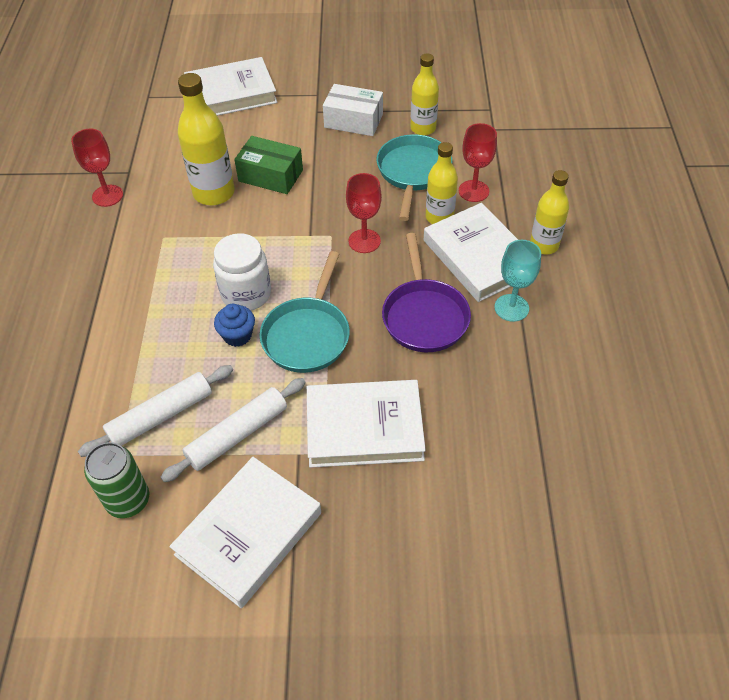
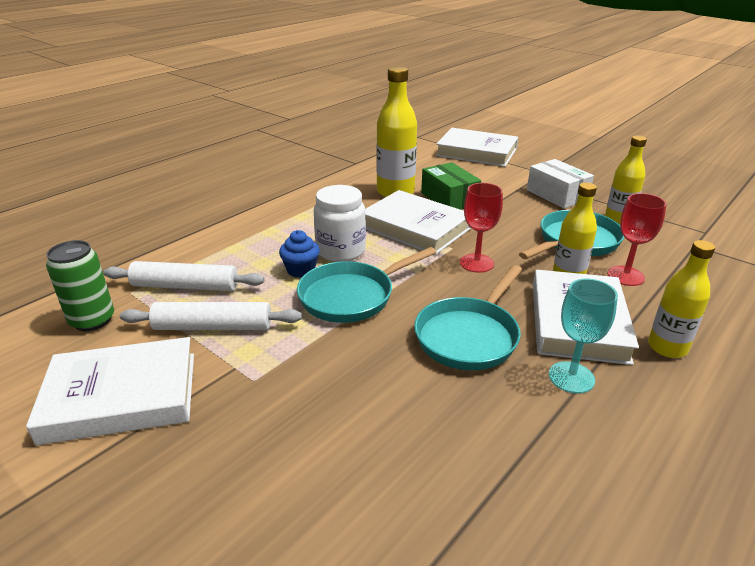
camera: 40 degrees right, 20 degrees down
(107, 196) = (326, 168): red goblet -> none
(364, 427) = (310, 384): white book -> white book (415, 227)
(424, 316) = (469, 336): purple pan -> turquoise pan

